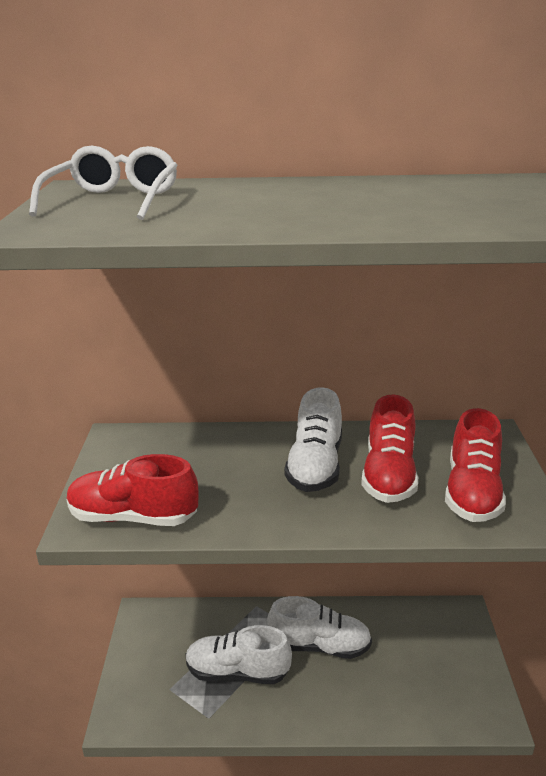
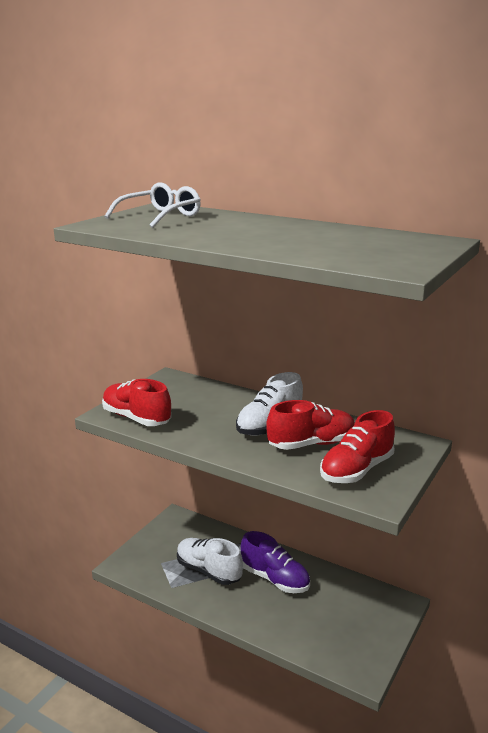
camera: 30 degrees right, 5 degrees down
(320, 646) = (275, 579): white shoe -> purple shoe
(389, 475) = (311, 444): red shoe -> red shoe turned 150 degrees counterclockwise

